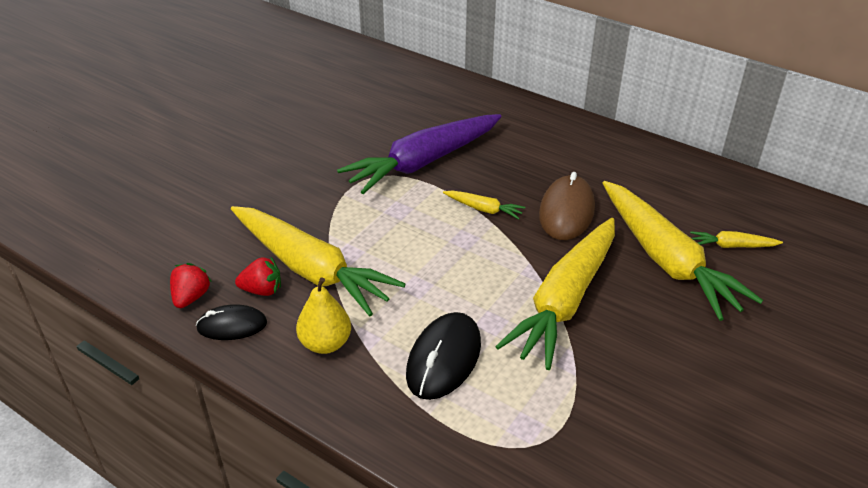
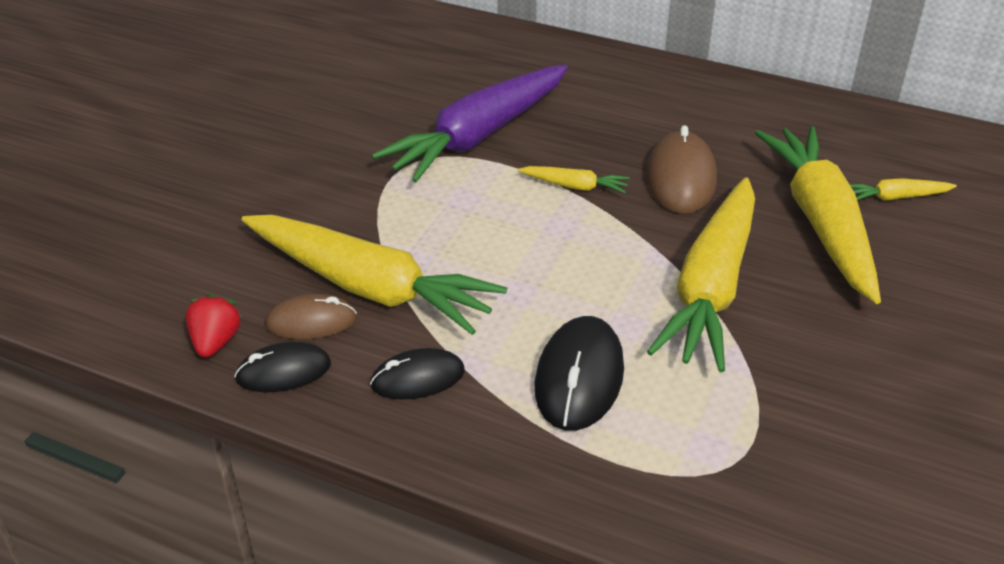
camera: 10 degrees left, 0 degrees up
(262, 290) = (311, 321): red strawberry -> brown mouse
(325, 343) = (418, 378): yellow pear -> black mouse
(666, 259) = (821, 223): yellow carrot -> yellow carrot turned 150 degrees counterclockwise

